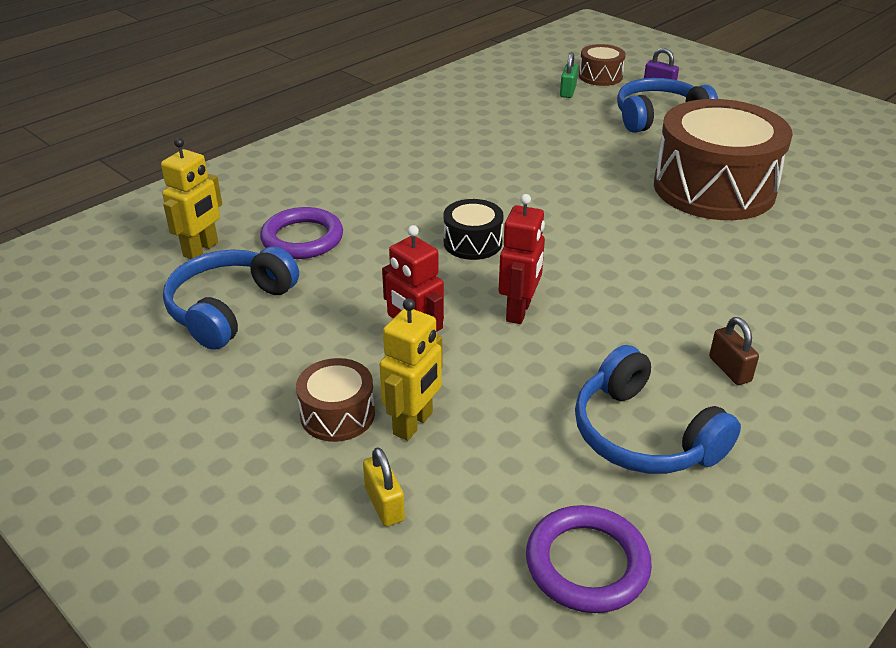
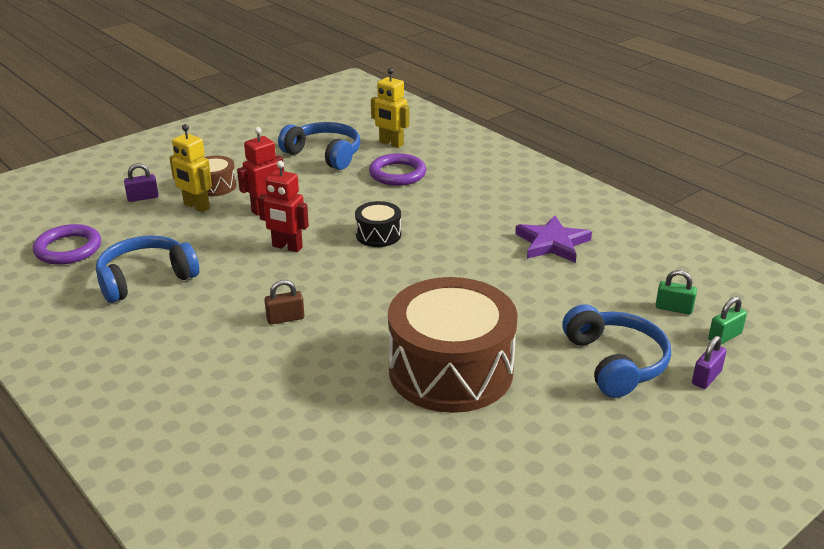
camera: 95 degrees right, 5 degrees down
(384, 504) = (143, 197): yellow padlock -> purple padlock
(469, 139) = (552, 243): none -> purple star
(600, 76) = (724, 336): brown drum -> green padlock
(729, 369) = (187, 324): brown padlock -> brown padlock (285, 318)

